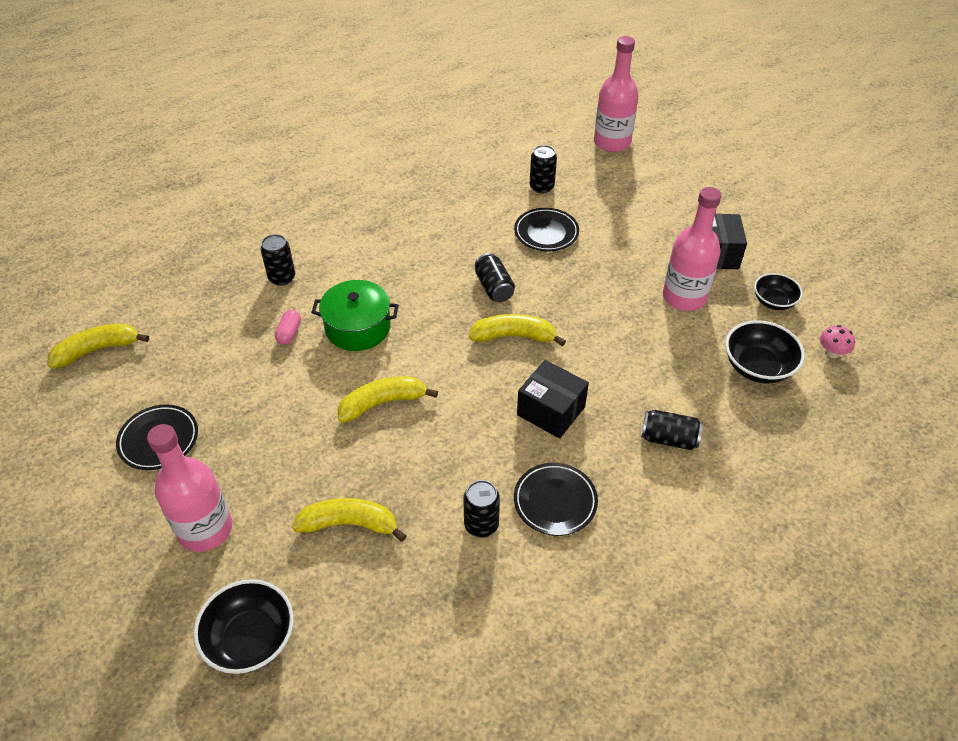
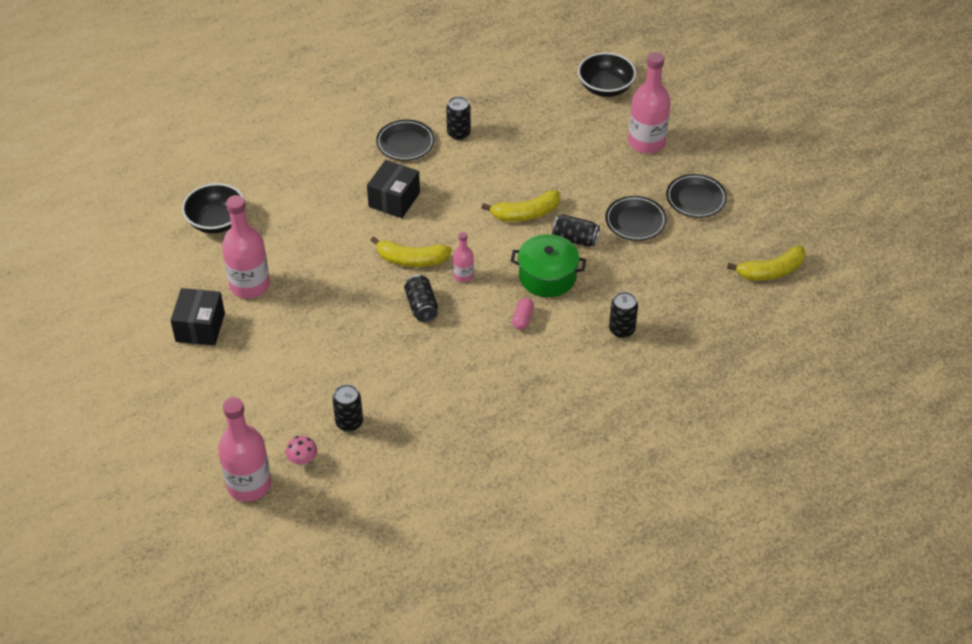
camera: 175 degrees left, 0 degrees up
(289, 333) = (607, 275): pink capsule -> pink capsule (522, 319)
(349, 524) = (548, 139): yellow banana -> none
(452, 322) = (463, 275): none -> pink bottle
(546, 233) = (358, 363): black plate -> black plate (635, 221)
(551, 411) = (394, 200): black box -> black box turned 75 degrees clockwise
(668, 439) = (310, 175): black can -> black can (575, 239)
(773, 301) = (171, 276): black bowl -> none
(832, 352) = (148, 229): pink mushroom -> pink mushroom (302, 460)

